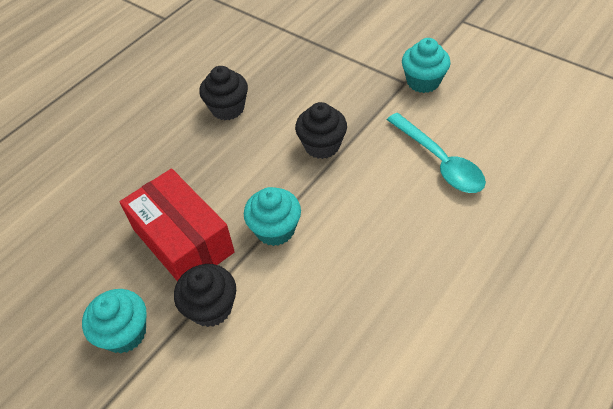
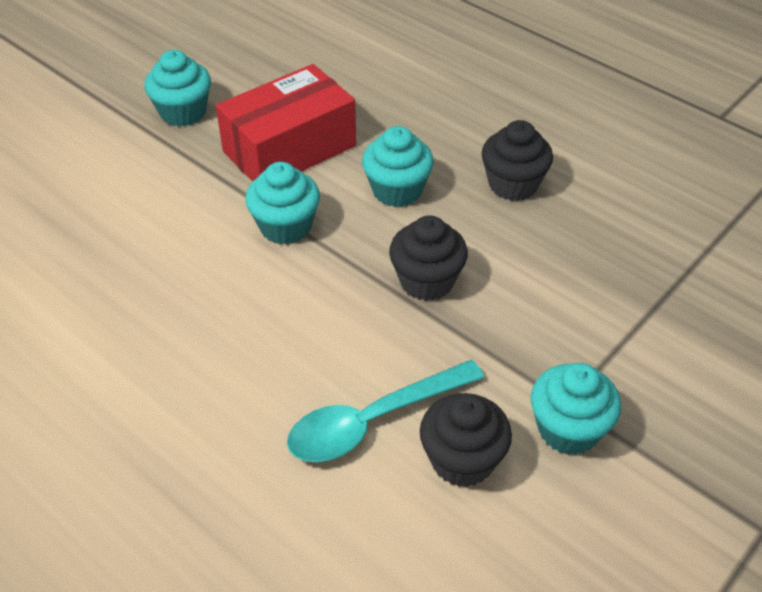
camera: 90 degrees right, 5 degrees down
(211, 308) = (191, 172): black cupcake -> black cupcake (462, 460)
(234, 168) = (397, 190): none -> turquoise cupcake

